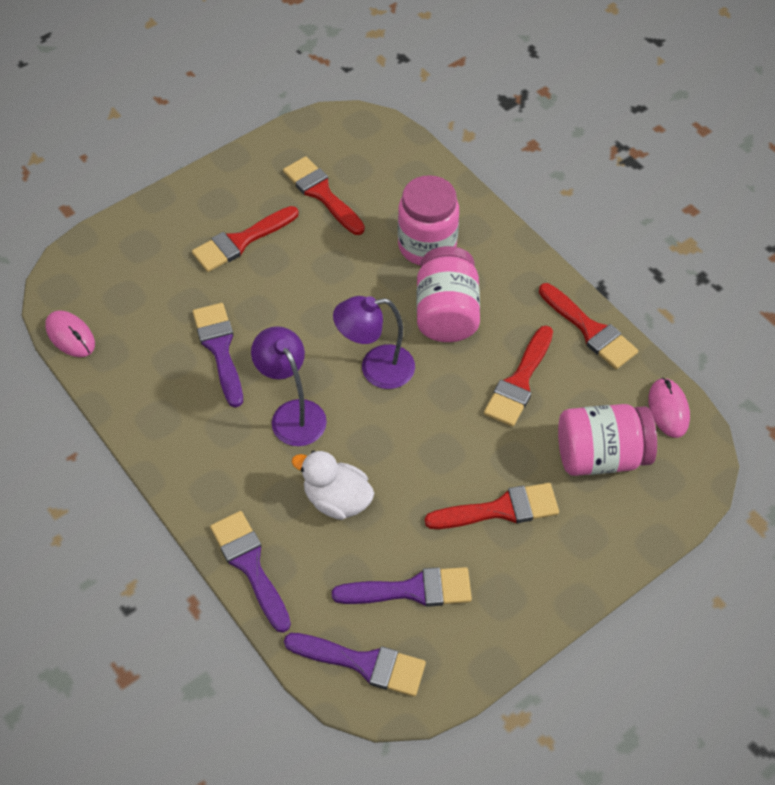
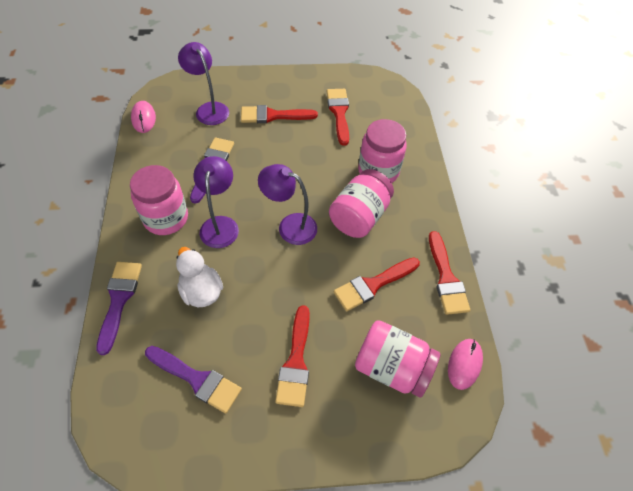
camera: 30 degrees right, 0 degrees up
(148, 276) = (209, 109): none -> purple lamp
(219, 444) = (166, 218): none -> pink jar
(363, 663) = (127, 409): purple brush -> none
(500, 509) = (296, 362): red brush -> red brush turned 75 degrees clockwise

